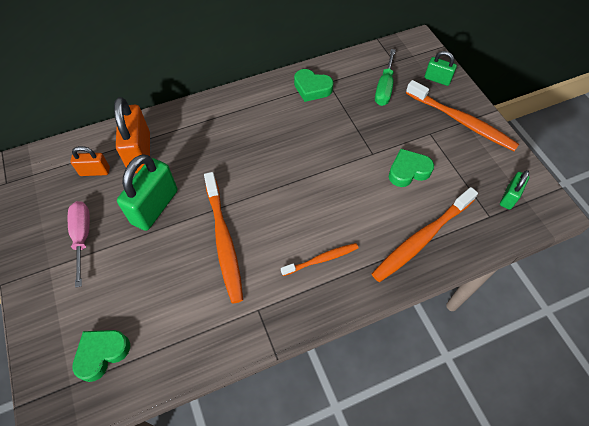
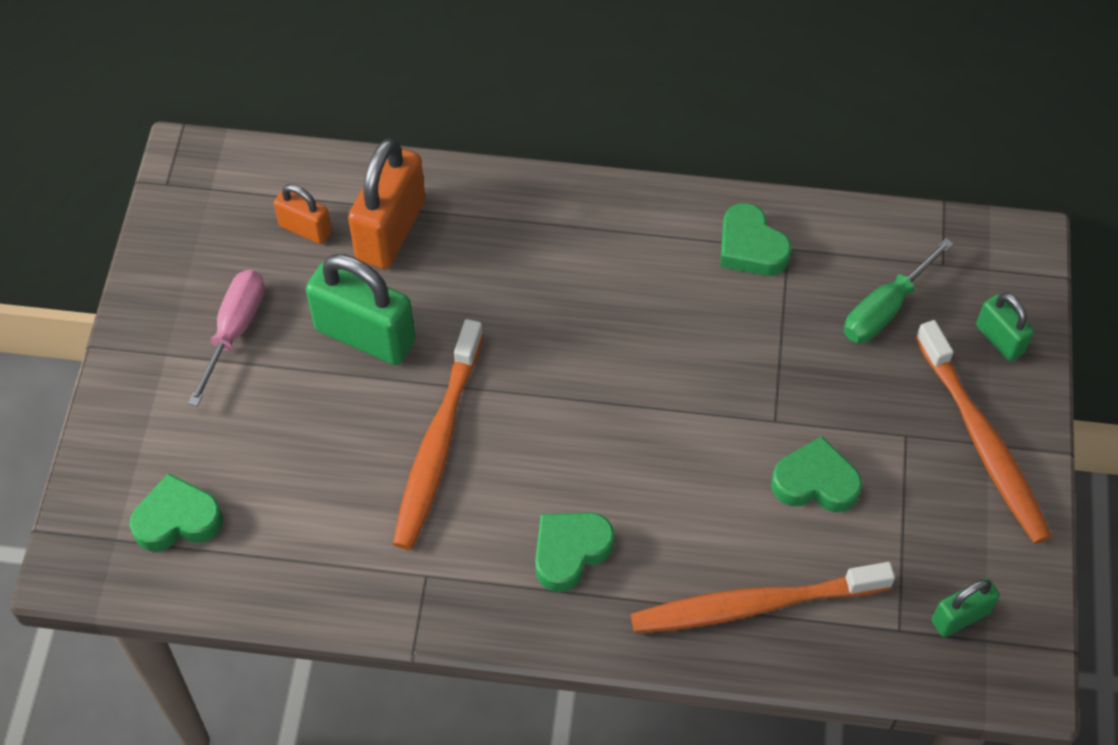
camera: 30 degrees right, 0 degrees up
(155, 207) = (365, 335): green padlock -> green padlock turned 60 degrees clockwise
(321, 259) = (570, 552): orange toothbrush -> green heart

